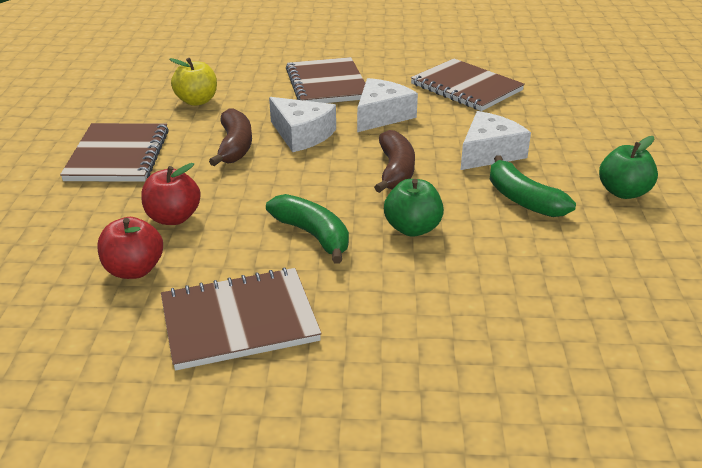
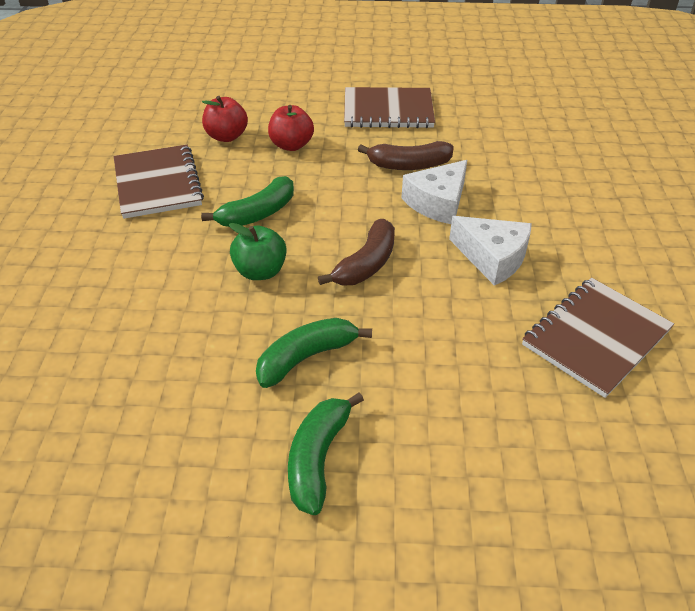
camera: 90 degrees right, 10 degrees up
(197, 101) = (498, 138): yellow apple -> none
(327, 84) = (565, 217): brown notebook -> none
(395, 171) = (366, 264): brown banana -> brown banana turned 60 degrees counterclockwise
(489, 153) = (411, 341): white cheese -> none
(623, 192) = (318, 458): green apple -> green banana

